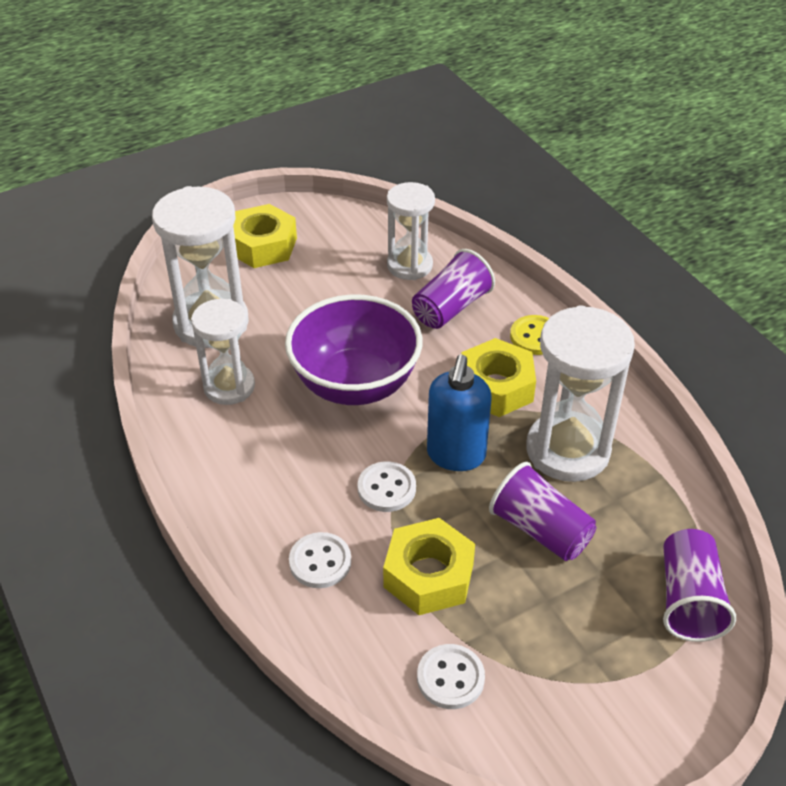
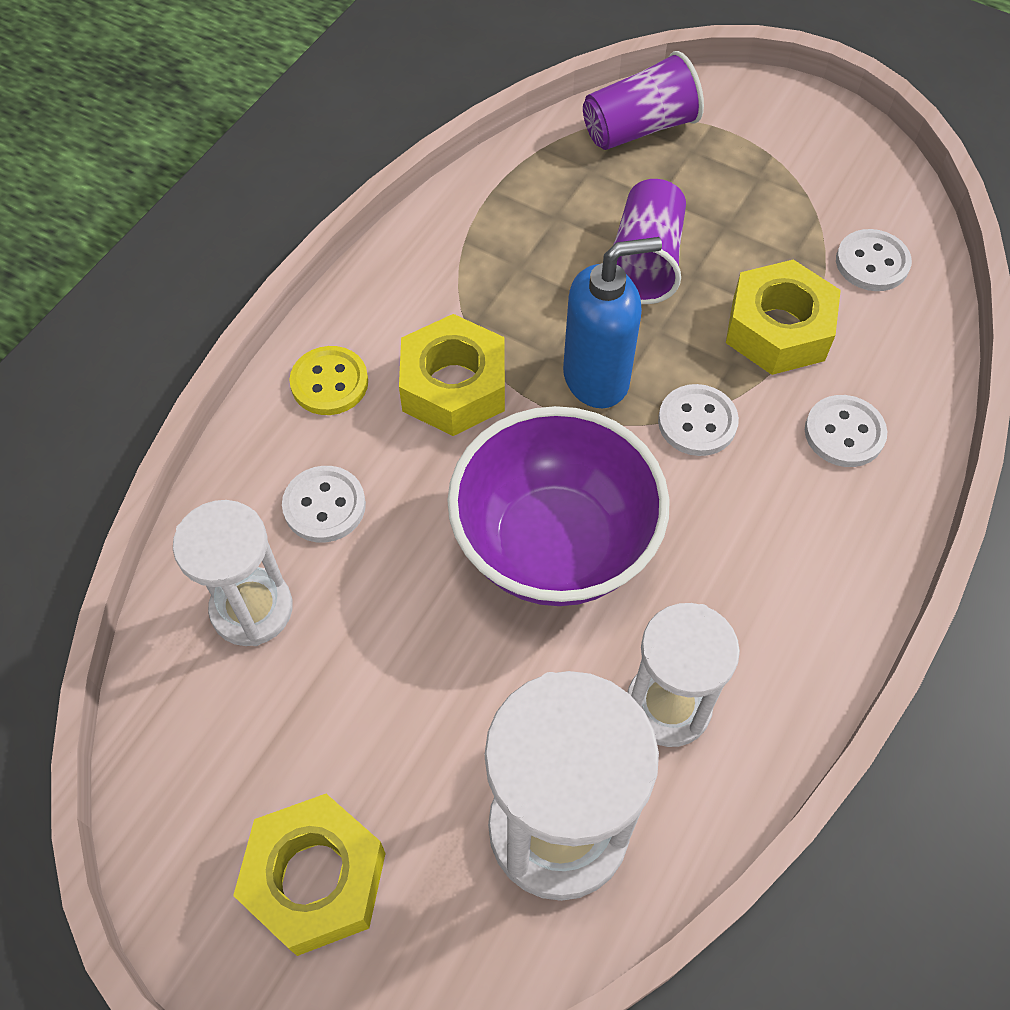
camera: 120 degrees left, 15 degrees up
(451, 308) = (324, 506): purple cup -> white button
(567, 450) = (512, 279): white hourglass -> none

